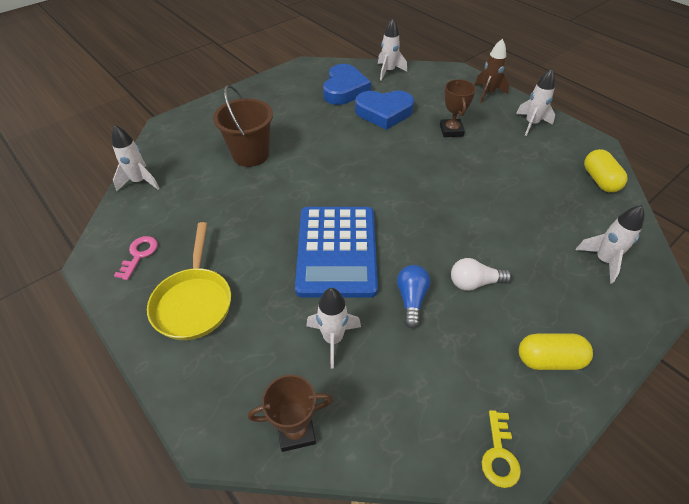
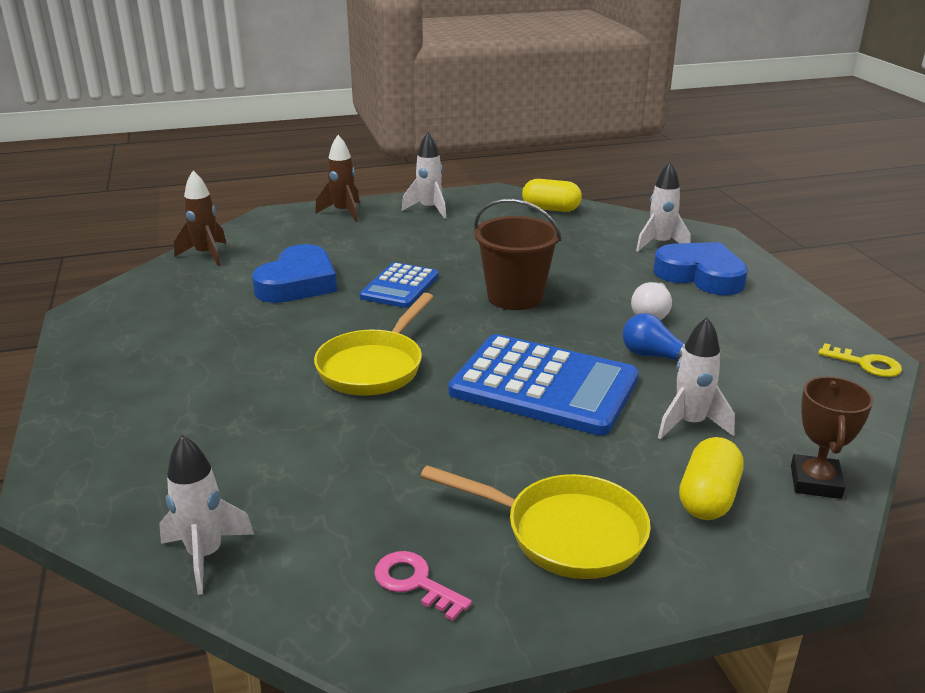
camera: 65 degrees left, 20 degrees down
(250, 154) = (266, 413): brown bucket -> brown bucket (515, 297)
(314, 174) = (374, 366): none -> yellow pan
(344, 89) = (202, 296): blue heart -> blue heart (701, 275)
(388, 71) = (206, 255): white rocket -> brown rocket
(412, 150) = (400, 286): none -> blue calculator
(451, 131) = (389, 253): brown trophy -> none
(549, 359) = (767, 307): yellow capsule -> yellow capsule (708, 497)

